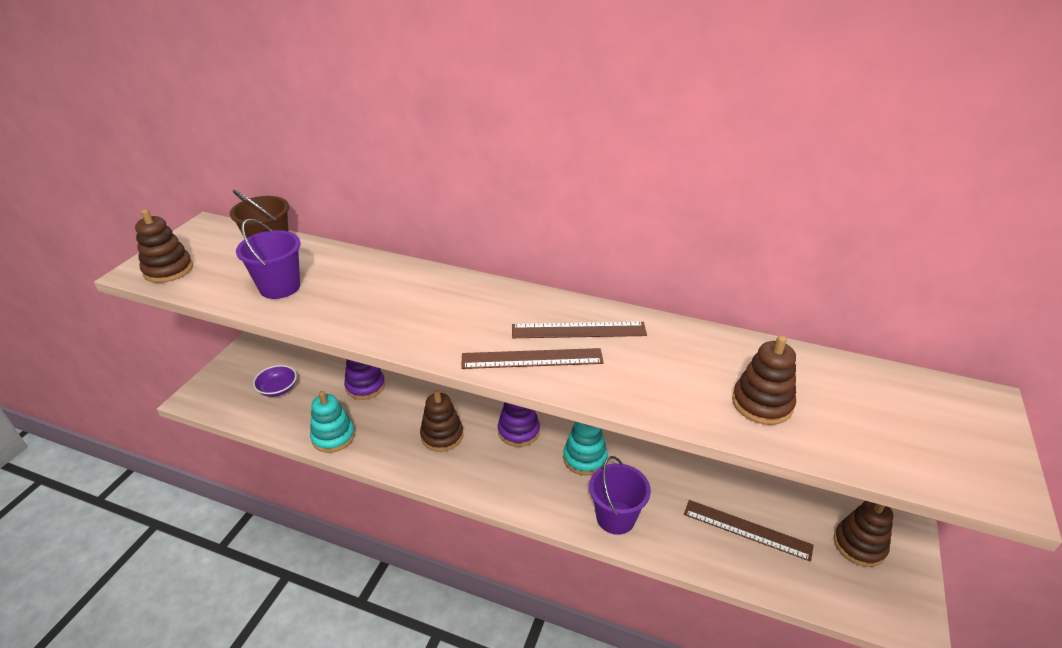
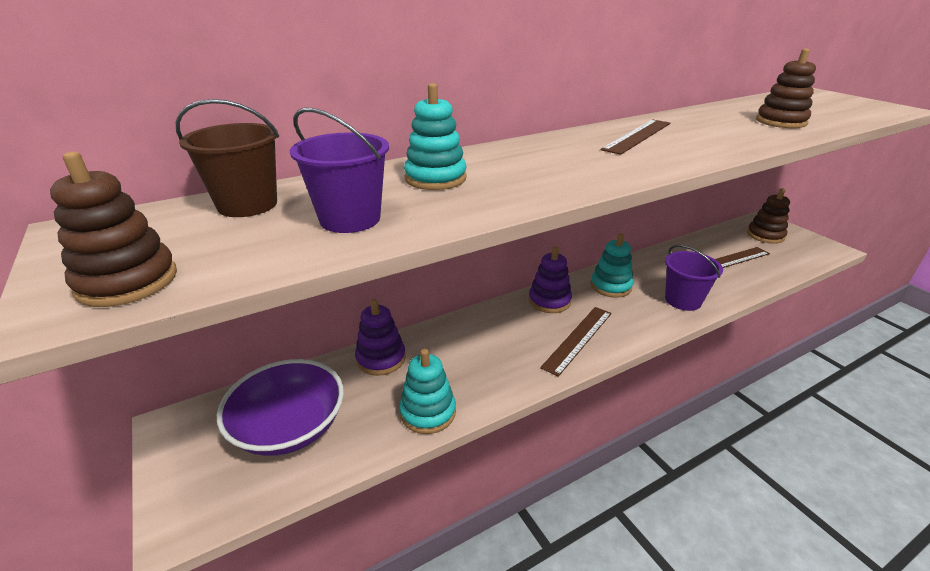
camera: 50 degrees left, 5 degrees down
(278, 389) = (289, 427): purple bowl -> purple bowl, size x1.91
(369, 284) = (435, 178): none -> turquoise stacking toy
(442, 435) = (509, 341): brown stacking toy -> none
(532, 358) = (660, 156): brown ruler -> brown ruler (578, 339)

